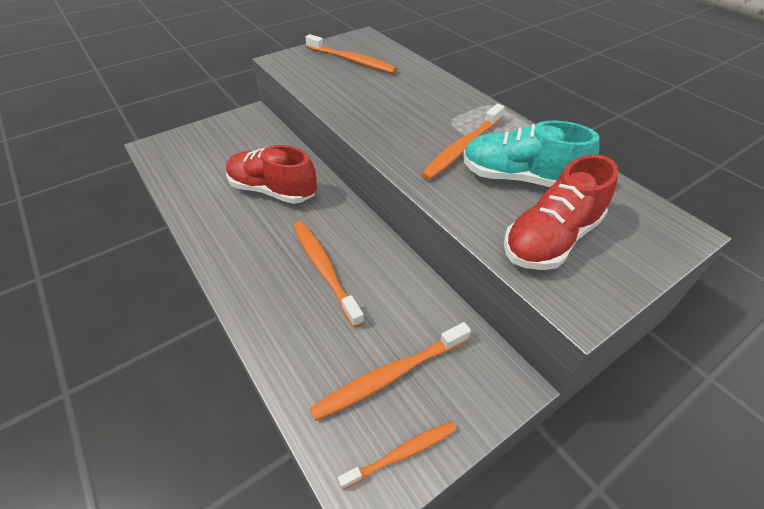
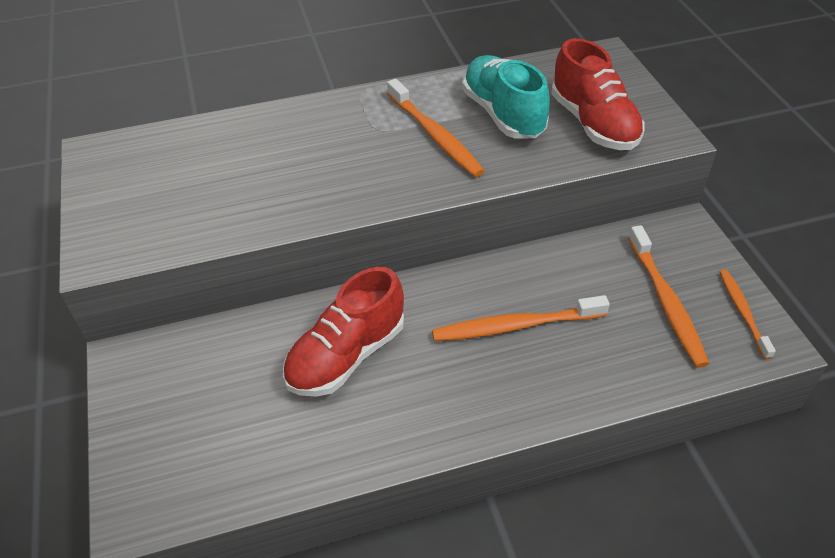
camera: 70 degrees left, 0 degrees up
(352, 61) = (166, 178): orange toothbrush -> none
(519, 178) = (503, 114): turquoise shoe -> turquoise shoe turned 120 degrees clockwise

